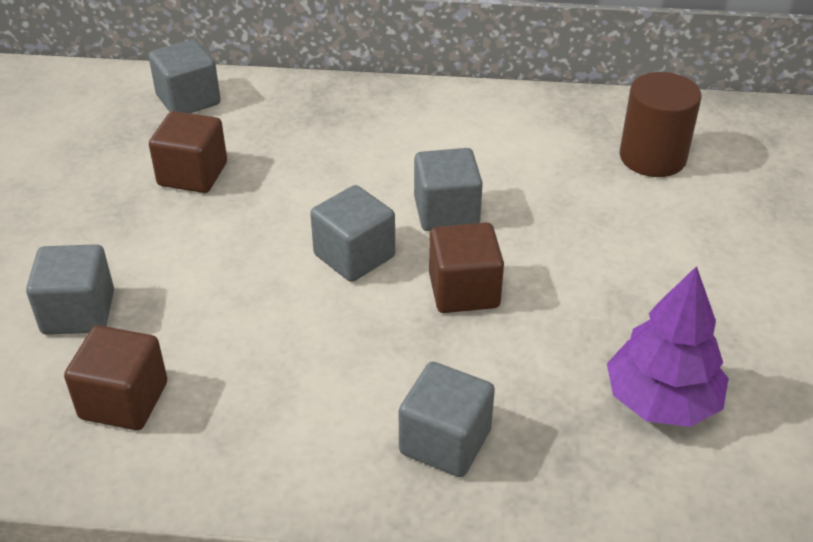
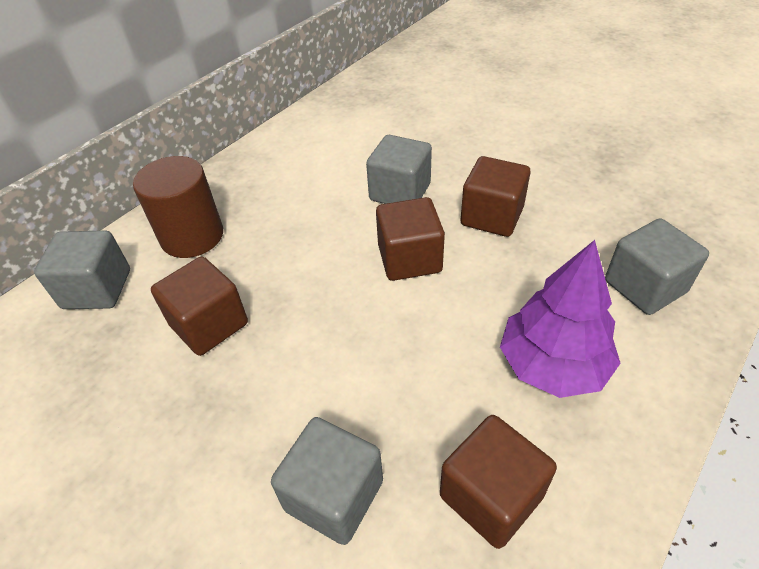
camera: 55 degrees left, 5 degrees up
(354, 256) = (409, 259): grey cube -> brown cube
(652, 157) = (424, 88): brown cylinder -> brown cylinder (192, 236)
(661, 401) = (649, 174): purple tree -> purple tree (552, 365)

